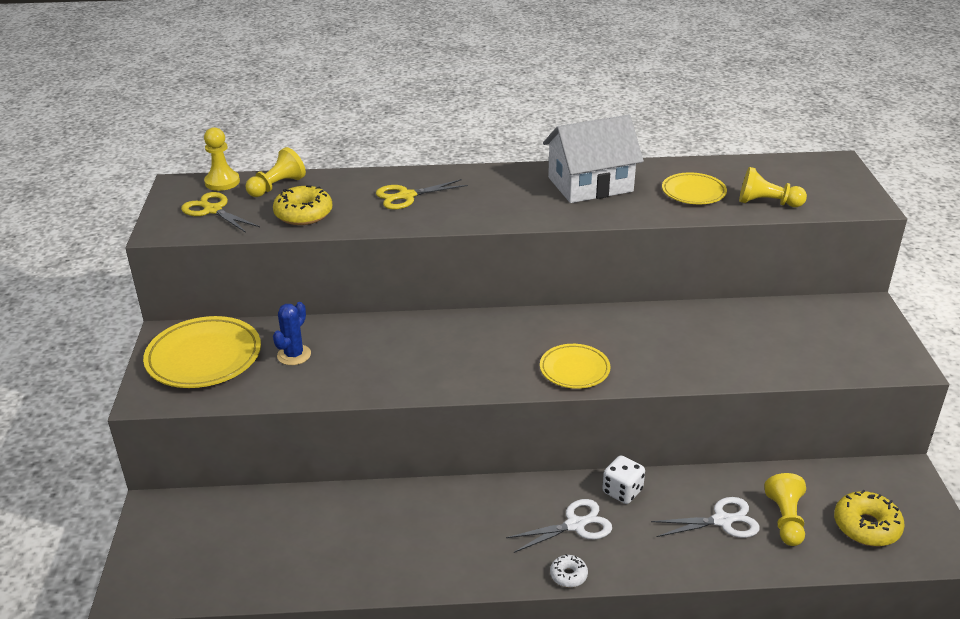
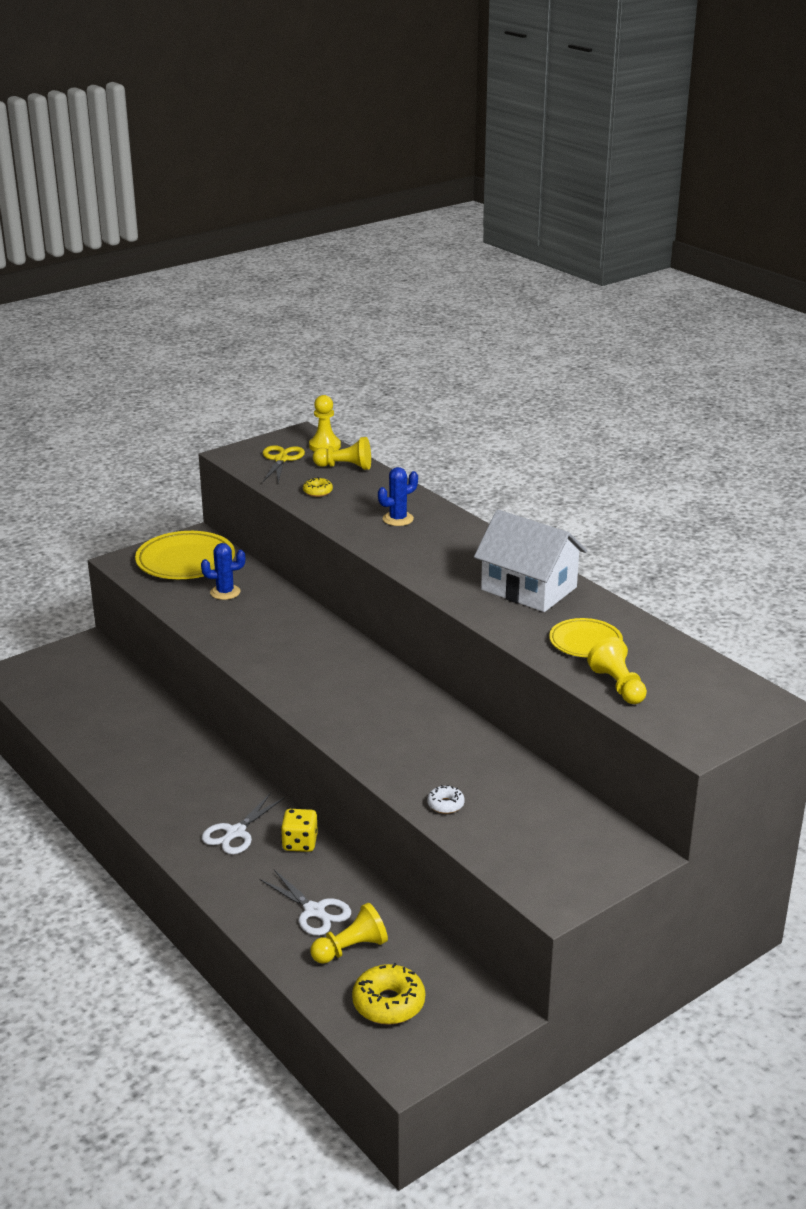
camera: 55 degrees right, 5 degrees down
(303, 214) = (317, 492): yellow donut -> yellow donut, size x0.55
(407, 196) = (398, 519): yellow scissors -> blue cactus
(568, 575) = (176, 849): white donut -> white donut (445, 804)
(574, 369) = (339, 718): yellow plate -> none
(575, 525) = (236, 832): white scissors -> white scissors turned 90 degrees clockwise
(622, 491) = (300, 843): white dice -> yellow dice

